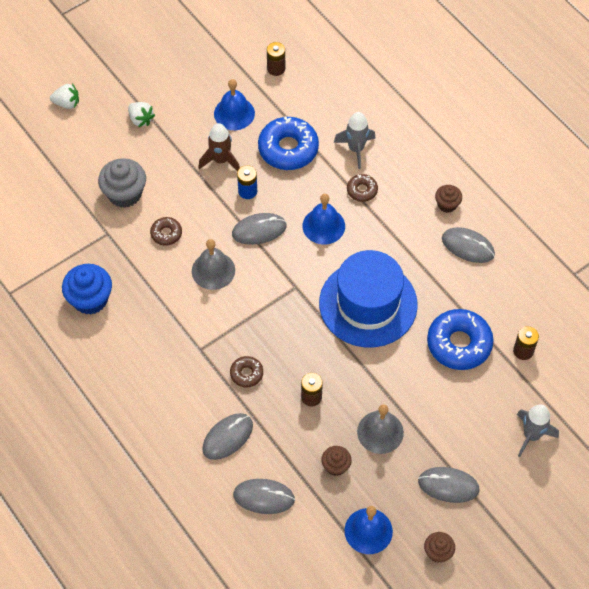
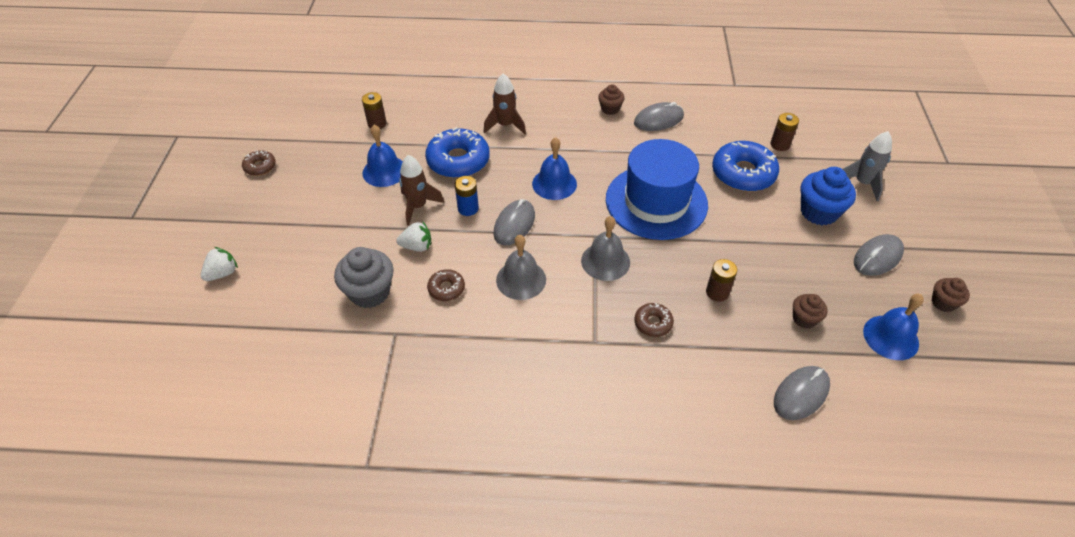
camera: 50 degrees left, 10 degrees down
(90, 299) = (452, 395): blue cupcake -> blue cupcake (818, 212)
(141, 119) = (310, 232): white strawberry -> white strawberry (417, 246)
(227, 437) = (711, 381): grey mouse -> none
(356, 149) = (505, 125): grey rocket -> brown rocket
(362, 190) = (546, 144): brown donut -> brown donut (260, 167)
(380, 432) = (791, 268): grey bell -> grey bell (605, 261)

